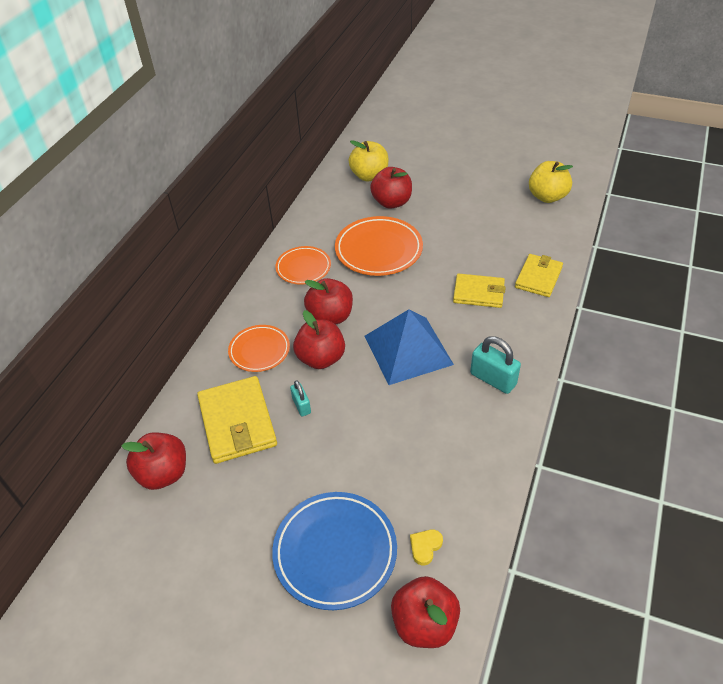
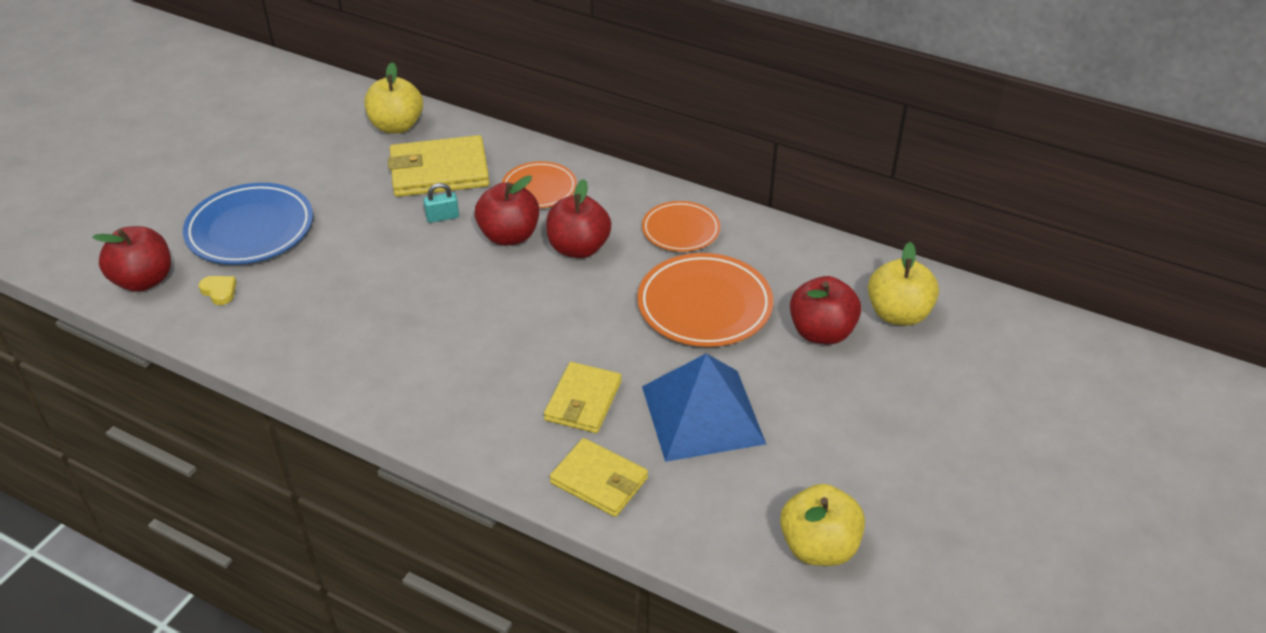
camera: 95 degrees right, 5 degrees down
(163, 473) = (396, 126): red apple -> yellow apple
(408, 350) = (496, 312): blue pyramid -> blue pyramid (702, 414)
(493, 379) = (415, 386): turquoise padlock -> none

